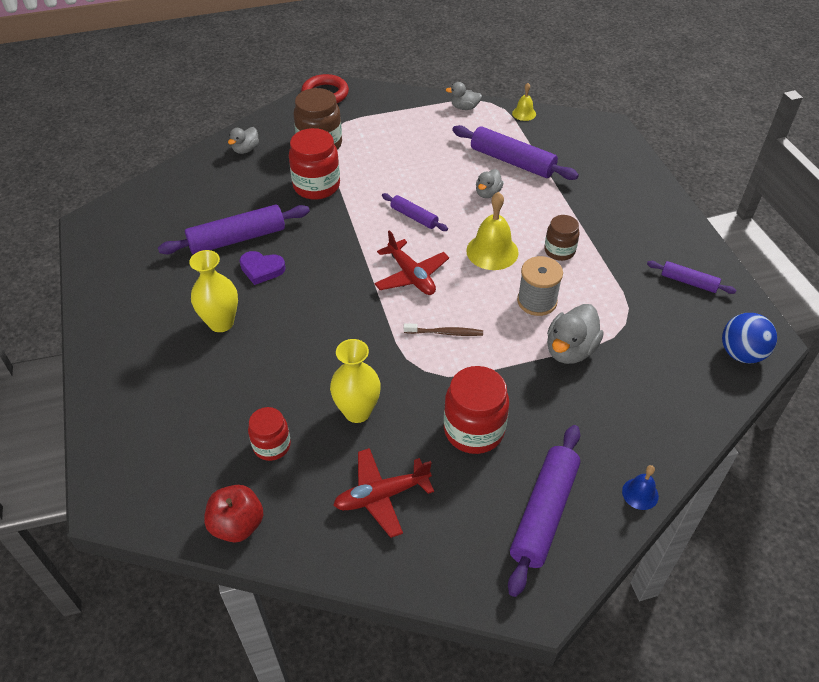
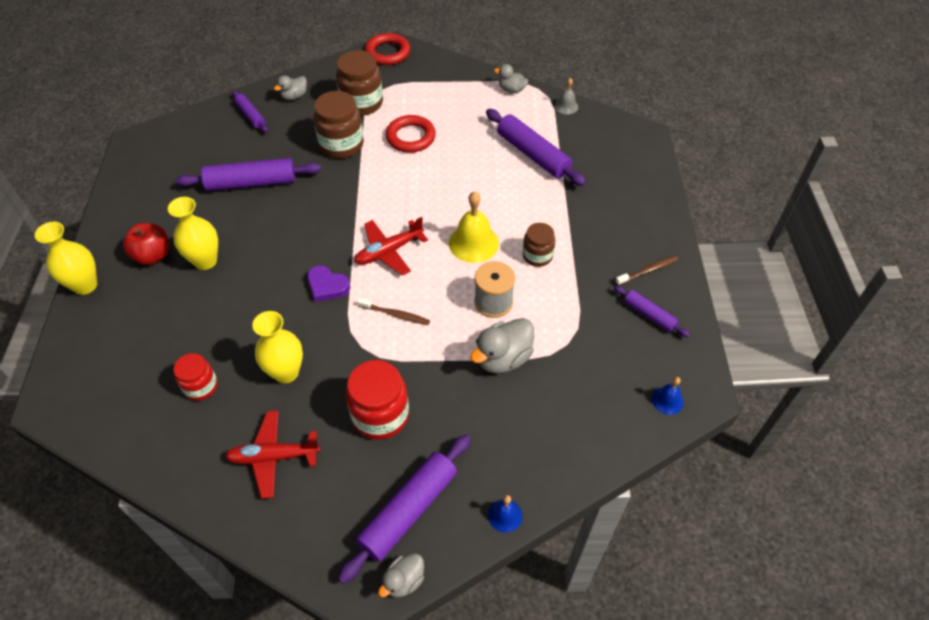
camera: 15 degrees right, 5 degrees up
(96, 374) = (85, 285): none -> yellow vase
(237, 525) = (143, 452): red apple -> red apple (153, 255)
(261, 269) = (260, 217): purple heart -> purple heart (327, 286)
(316, 186) = (341, 145): red jar -> brown jar
(384, 167) = (411, 137): none -> red ring
(411, 275) = (389, 251): red plane -> red plane turned 75 degrees clockwise
(414, 217) = (416, 193): purple rolling pin -> purple rolling pin (251, 115)
(488, 193) = (495, 183): grey duck -> grey duck (404, 581)
(524, 113) = (566, 106): yellow bell -> grey bell
(669, 244) = (647, 271): none -> brown toothbrush
(741, 354) = (667, 400): blue ball -> blue bell

